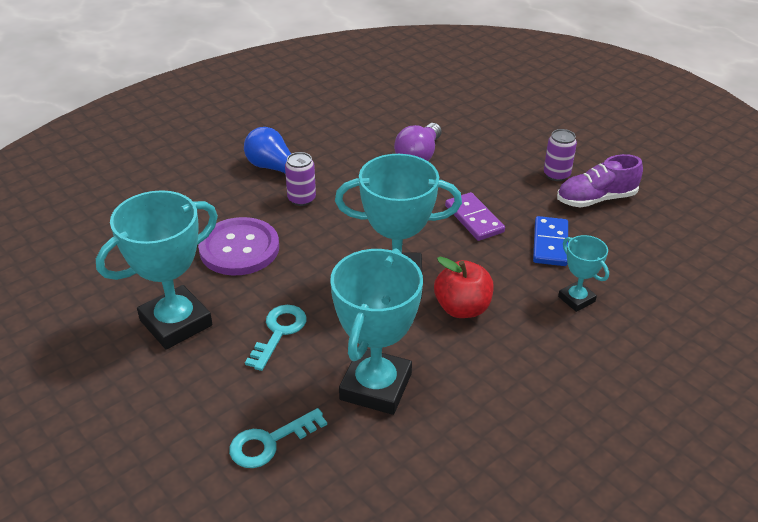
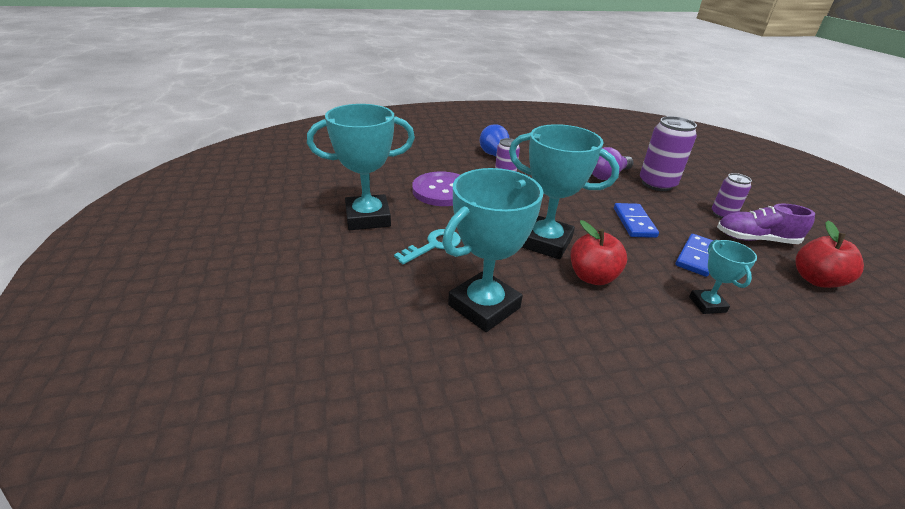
camera: 25 degrees right, 5 degrees down
(269, 442) = (373, 314): turquoise key -> none
(474, 219) = (634, 222): purple domino -> blue domino
(476, 151) = (657, 184): none -> purple can
(659, 232) = (816, 280): none -> red apple

